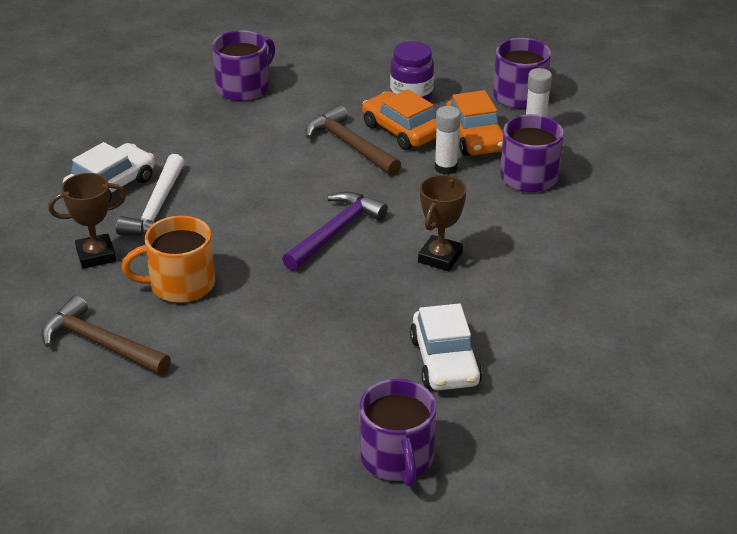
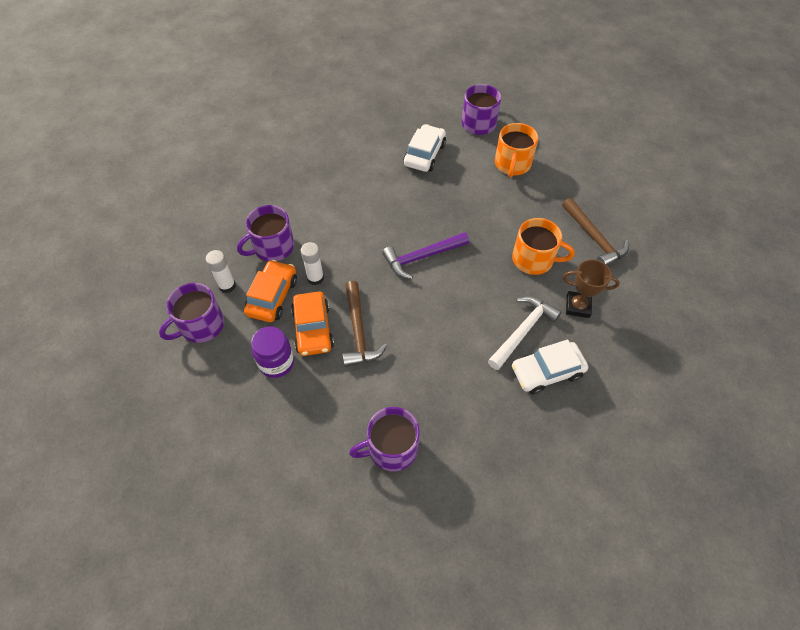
camera: 150 degrees left, 20 degrees up
(288, 405) = (512, 164): none -> orange mug
(440, 257) = (377, 212): brown trophy -> none

